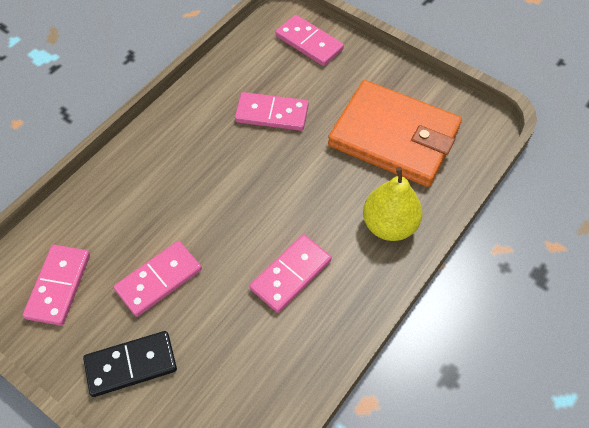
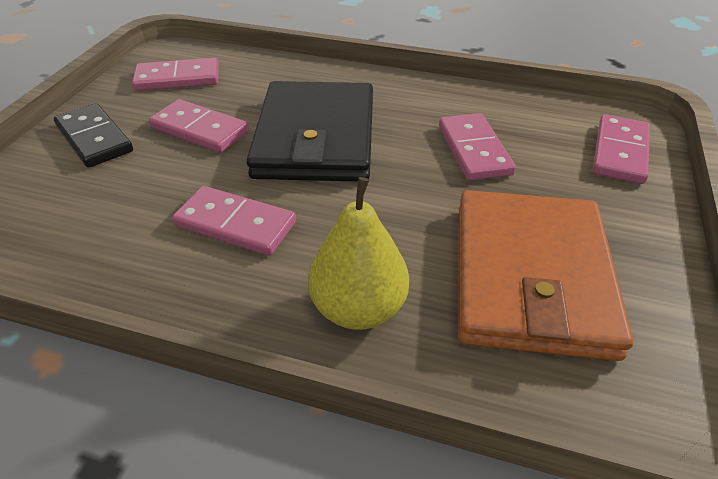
camera: 70 degrees right, 15 degrees down
(211, 202) = (315, 138): none -> black wallet

